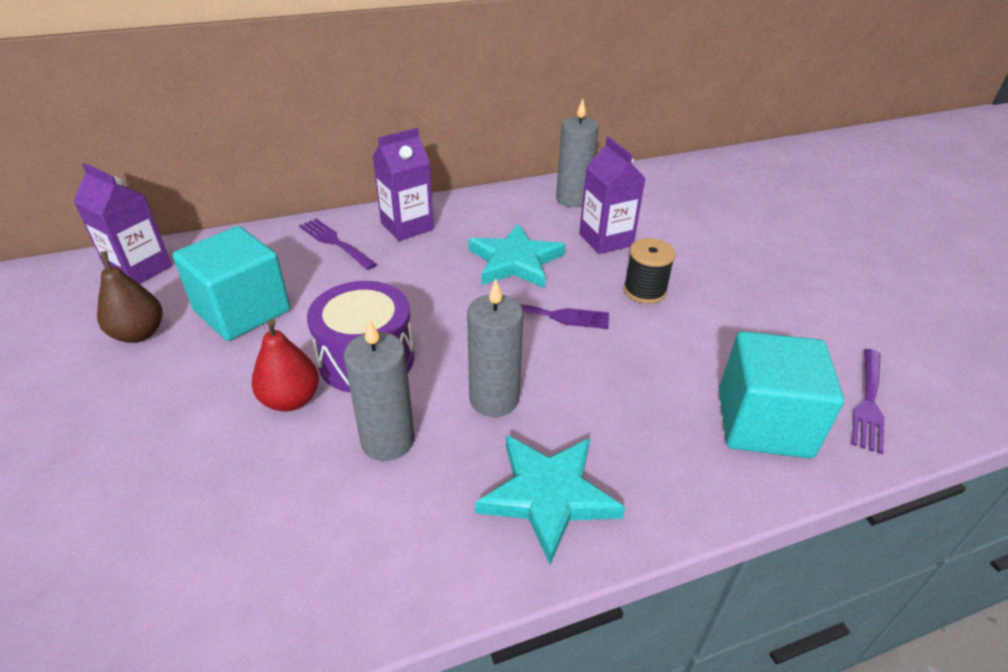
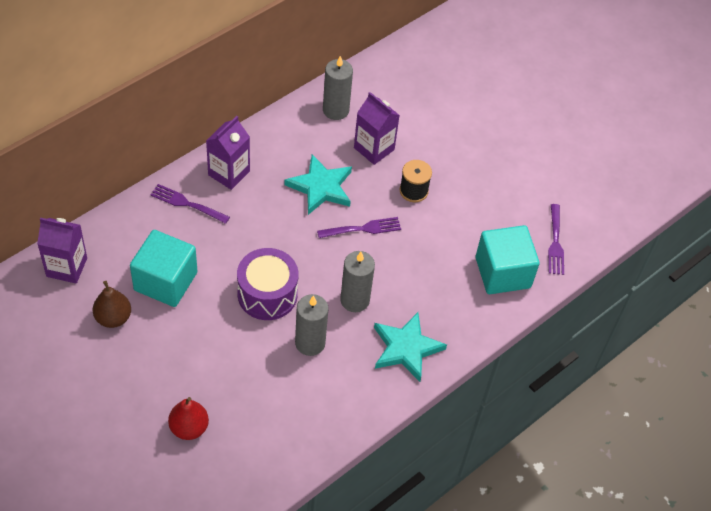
camera: 25 degrees left, 15 degrees up
(291, 400) = (241, 334): red pear -> red pear (189, 428)

